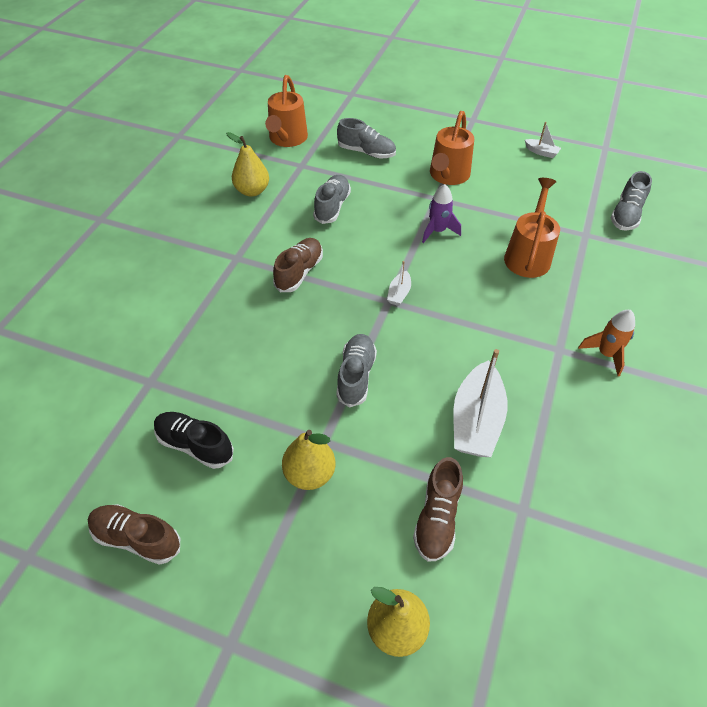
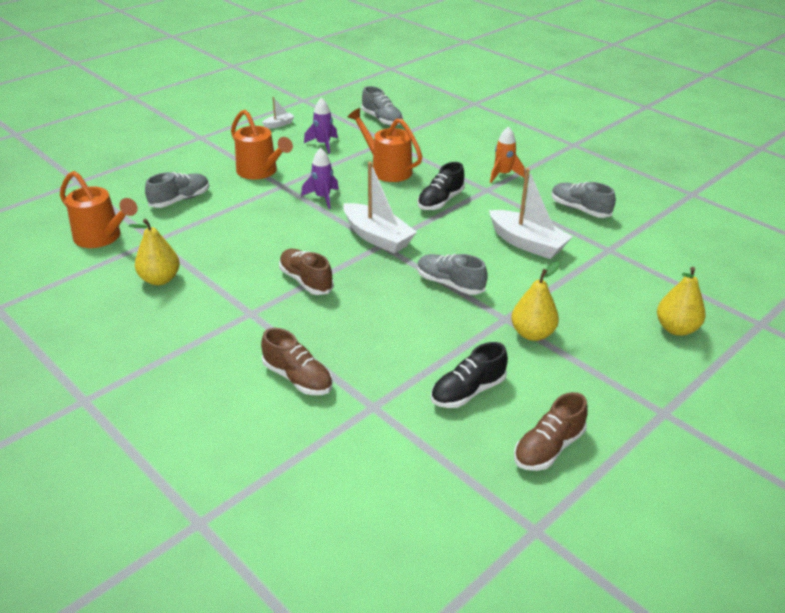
camera: 65 degrees left, 15 degrees down
(332, 207) = (236, 239): grey shoe -> grey shoe (580, 209)
(399, 293) = (377, 237): white boat -> white boat, size x2.13
(437, 518) = (599, 285): brown shoe -> brown shoe (298, 378)
(502, 318) = (440, 201): none -> black shoe
(533, 194) = (323, 144): none -> purple rocket

